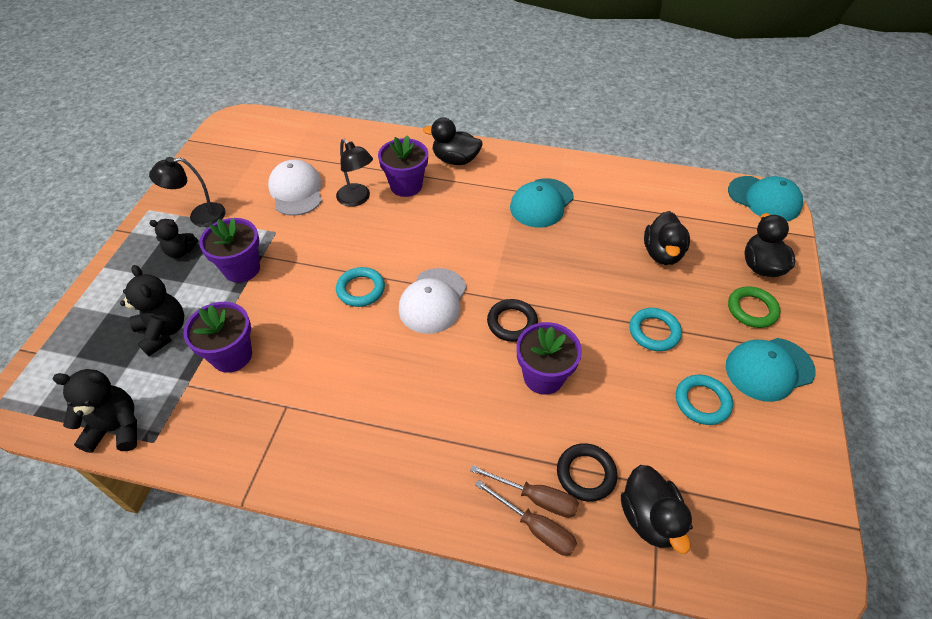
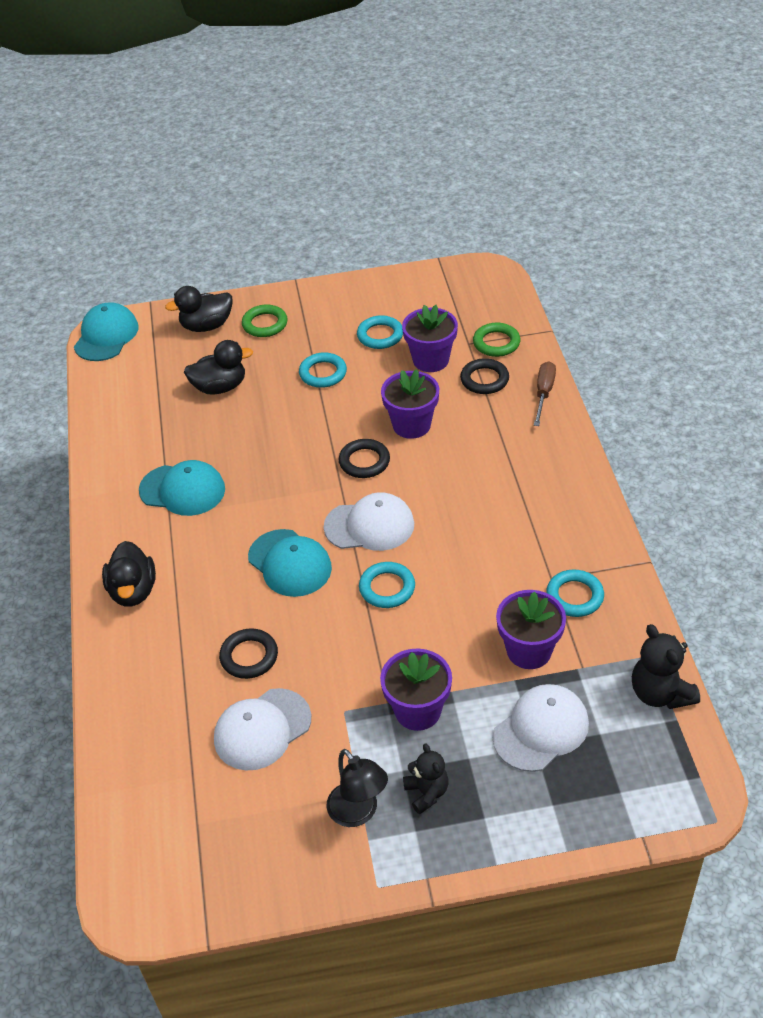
camera: 110 degrees left, 5 degrees down
(163, 332) = (541, 730): black teddy bear -> white cap
(255, 415) = (574, 596): none -> turquoise ring
(357, 199) = (249, 656): black lamp -> black ring
(406, 186) = (203, 619): purple flower pot -> purple flower pot (430, 360)
(535, 498) = (522, 399): brown screwdriver -> none
(649, 518) = (496, 343): black duck -> green ring
(769, 369) = (326, 308): turquoise cap -> turquoise cap (290, 563)

